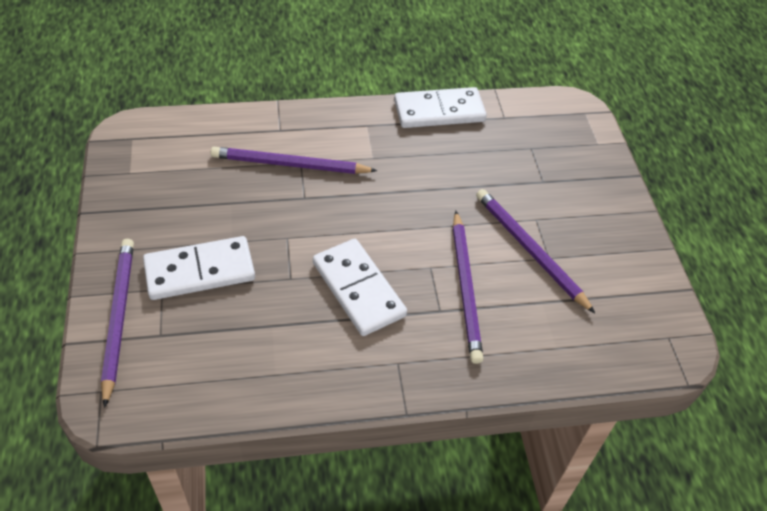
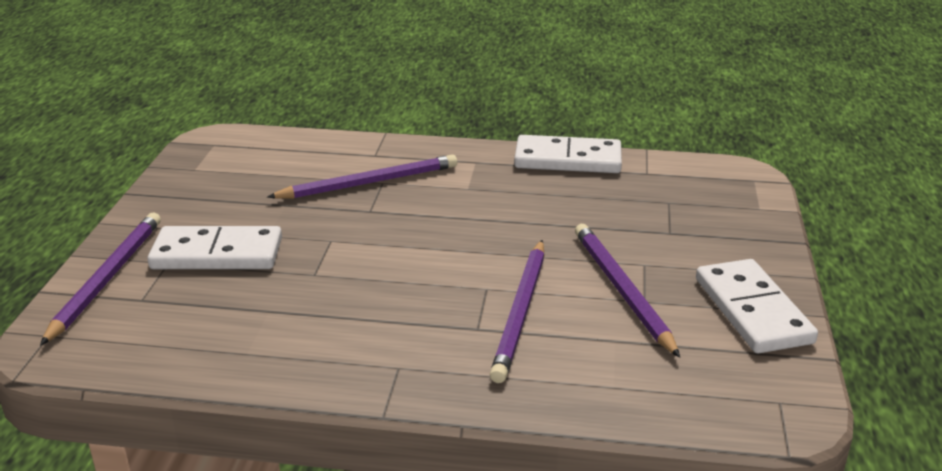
camera: 20 degrees right, 20 degrees down
(290, 165) = (369, 183): purple pencil -> purple pencil turned 135 degrees clockwise
(358, 289) = (388, 294): white domino -> white domino (753, 310)

